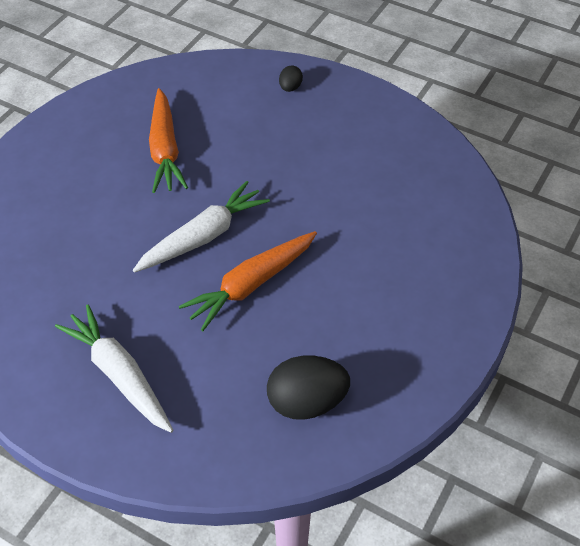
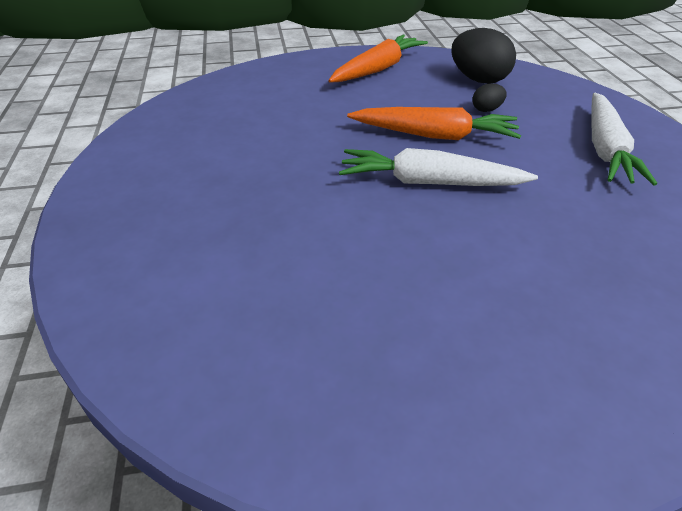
camera: 130 degrees left, 10 degrees down
(165, 149) = (357, 283): orange carrot -> orange carrot (378, 69)
(290, 88) = (128, 243): black egg -> black egg (486, 110)

